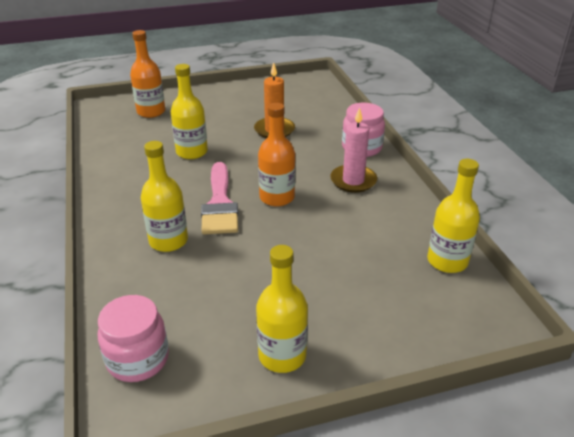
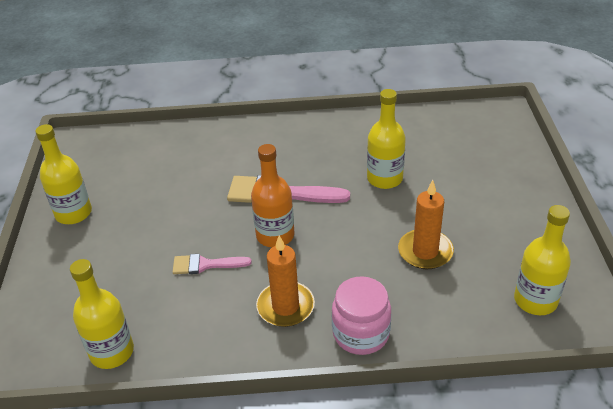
camera: 105 degrees right, 5 degrees up
(138, 359) = (115, 146): pink jar -> none
(151, 112) = (486, 150): orange bottle -> none
(168, 241) = (235, 160): yellow bottle -> yellow bottle (535, 300)
(326, 230) = (205, 265): none -> pink brush
(353, 181) = (285, 306): pink candle -> orange candle

